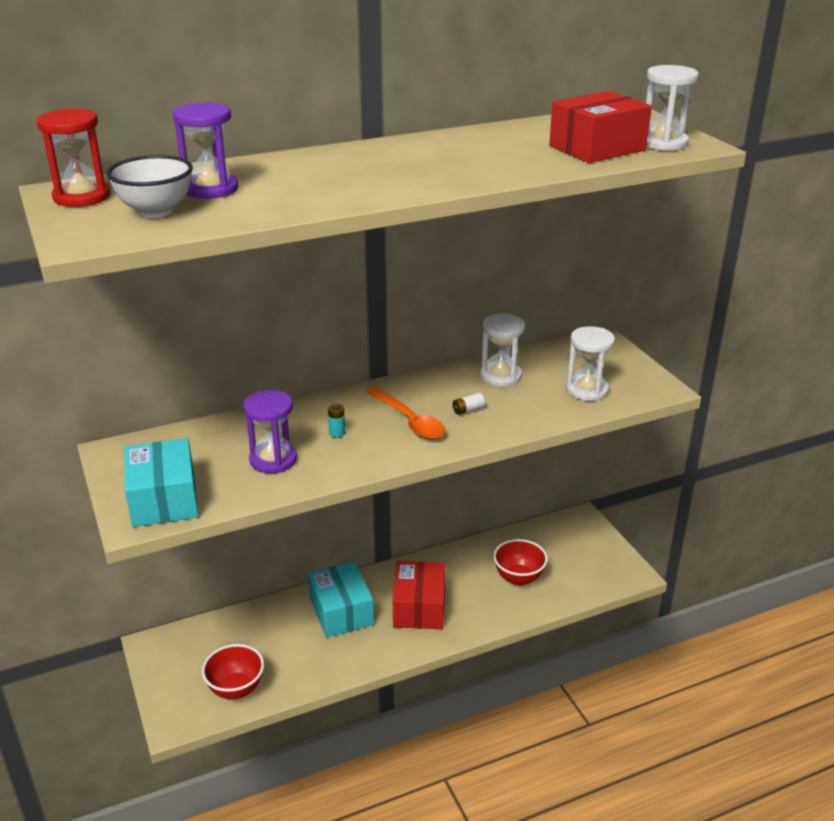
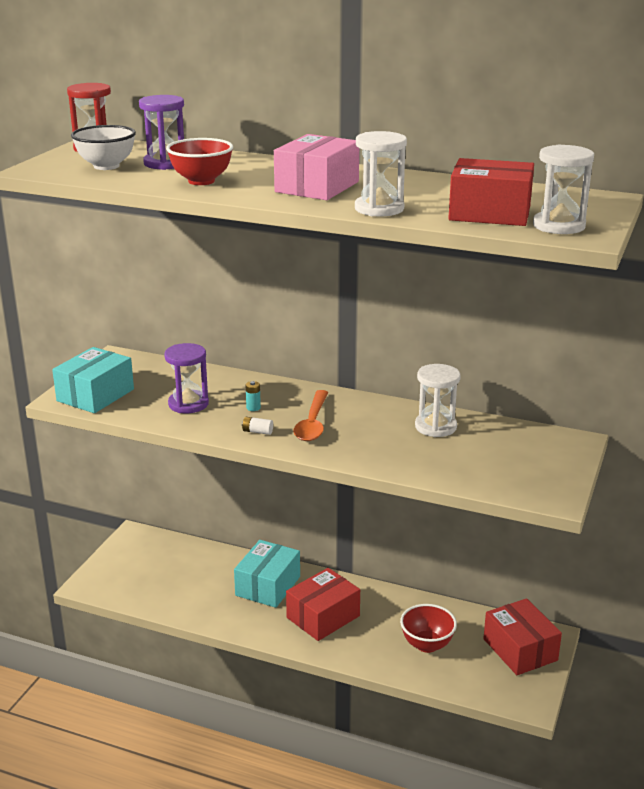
camera: 45 degrees right, 5 degrees down
(236, 689) = (142, 590): red bowl -> red bowl (201, 181)
(415, 167) = (317, 187): none -> pink box
(468, 410) = (366, 436): white battery -> white battery (257, 432)
(578, 540) = (520, 649): none -> red box
(587, 390) = (486, 468): white hourglass -> white hourglass (379, 209)

